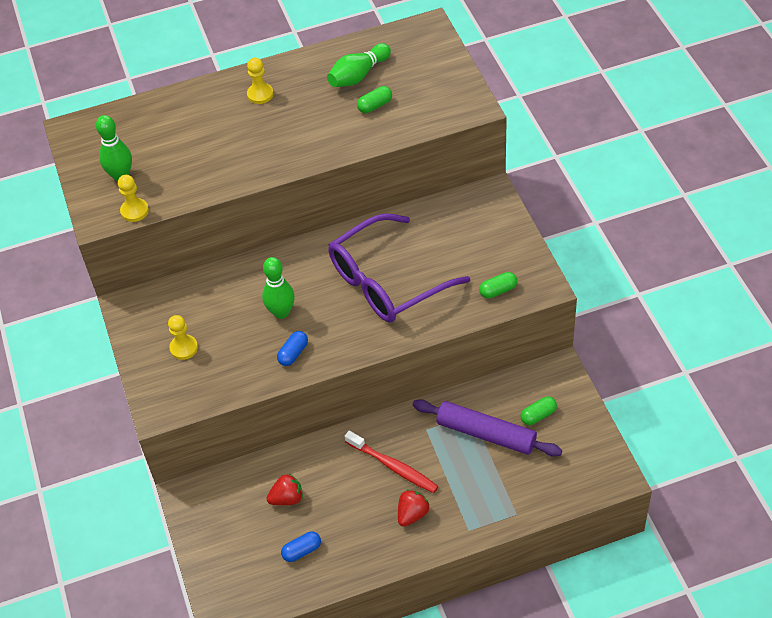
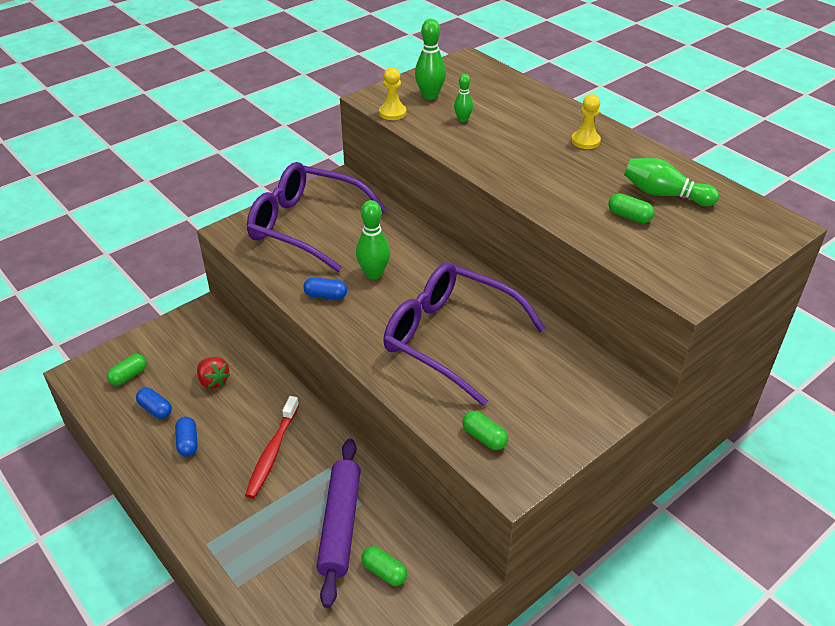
camera: 65 degrees right, 10 degrees down
(177, 164) = (463, 119): none -> green bowling pin
(184, 348) = (306, 226): yellow pawn -> purple glasses
(246, 569) = (129, 376): none -> green capsule
(354, 529) = (188, 442): none -> blue capsule
(412, 514) = (216, 486): red strawberry -> none

